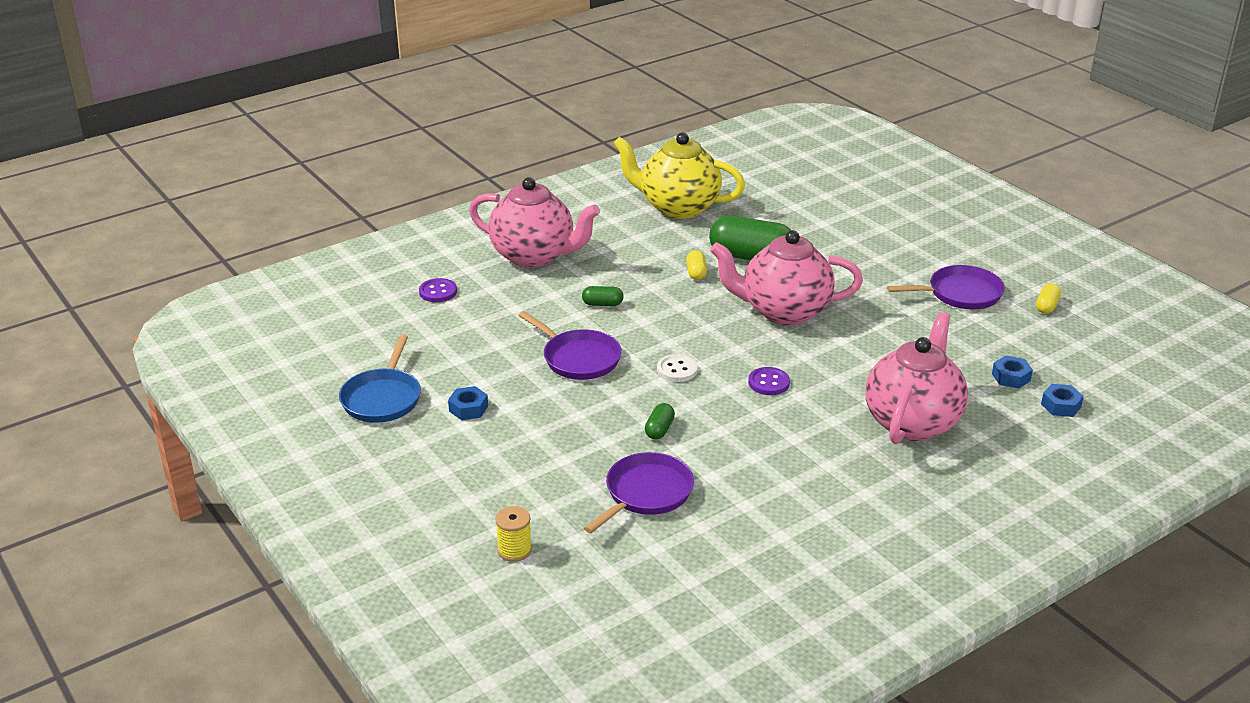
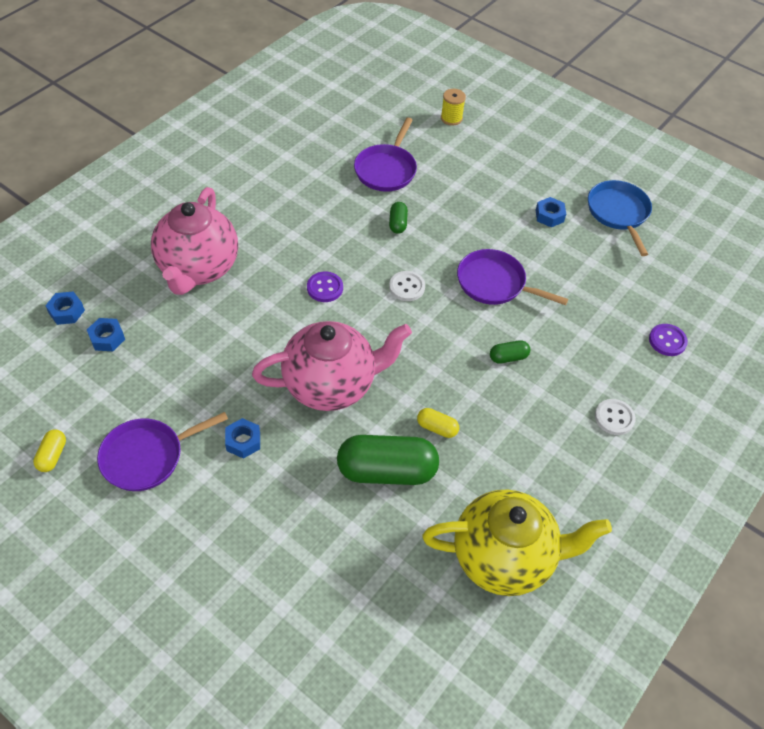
camera: 160 degrees right, 20 degrees up
(534, 256) = (614, 418): pink teapot -> white button
(696, 273) = (437, 428): yellow capsule -> yellow capsule turned 45 degrees counterclockwise
(873, 290) = (243, 441): none -> blue nut

